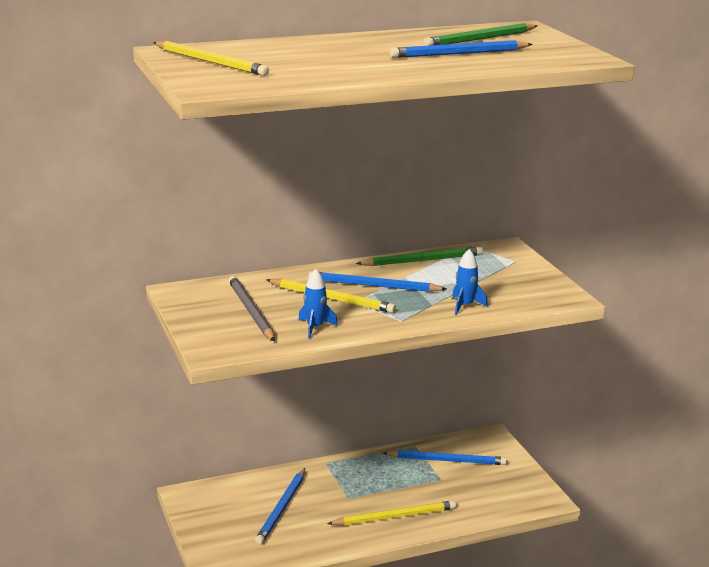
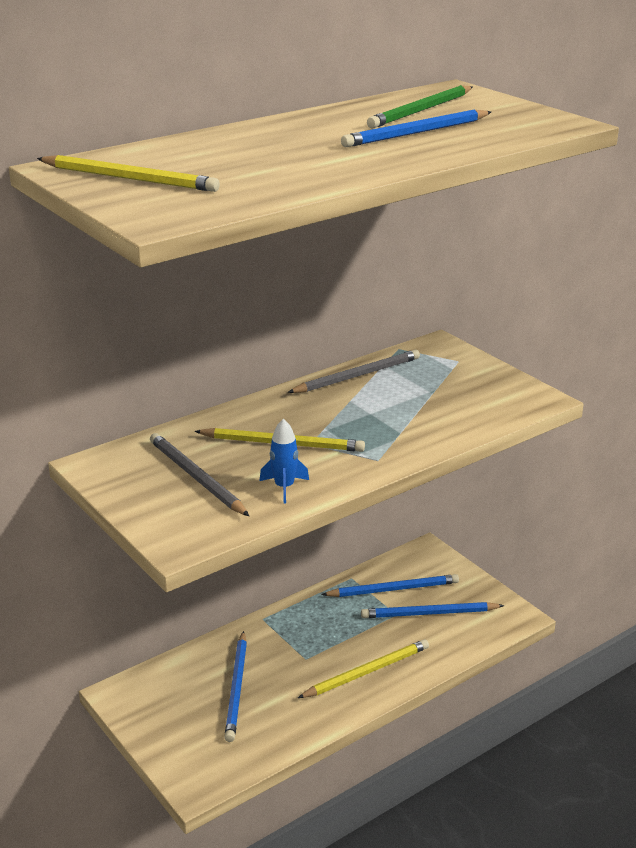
camera: 15 degrees left, 5 degrees up
(373, 286) = (321, 418): blue pencil -> blue pencil (429, 613)
(422, 260) = (357, 376): green pencil -> grey pencil
(465, 306) = (437, 428): blue rocket -> none

